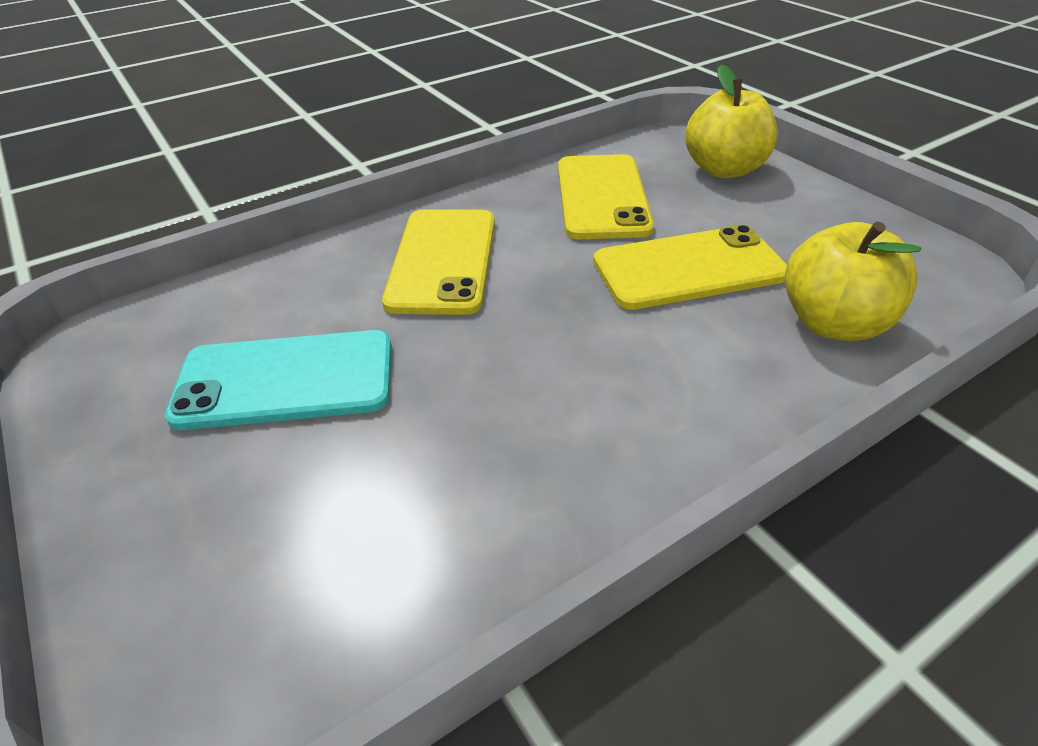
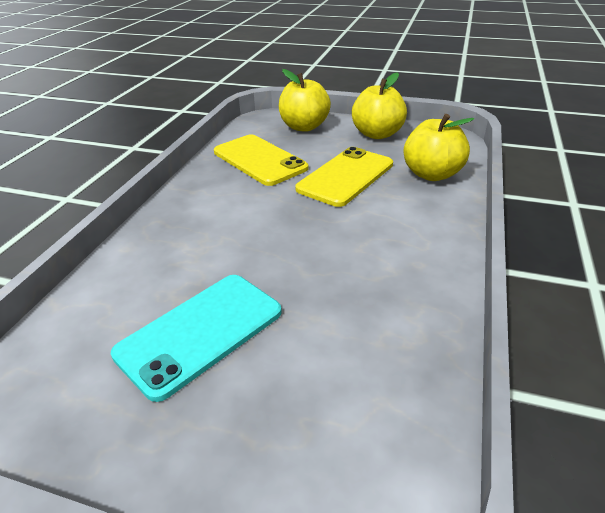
camera: 40 degrees left, 5 degrees down
(443, 261) = (211, 226): yellow phone -> none
(826, 221) = (377, 134): none -> yellow apple

